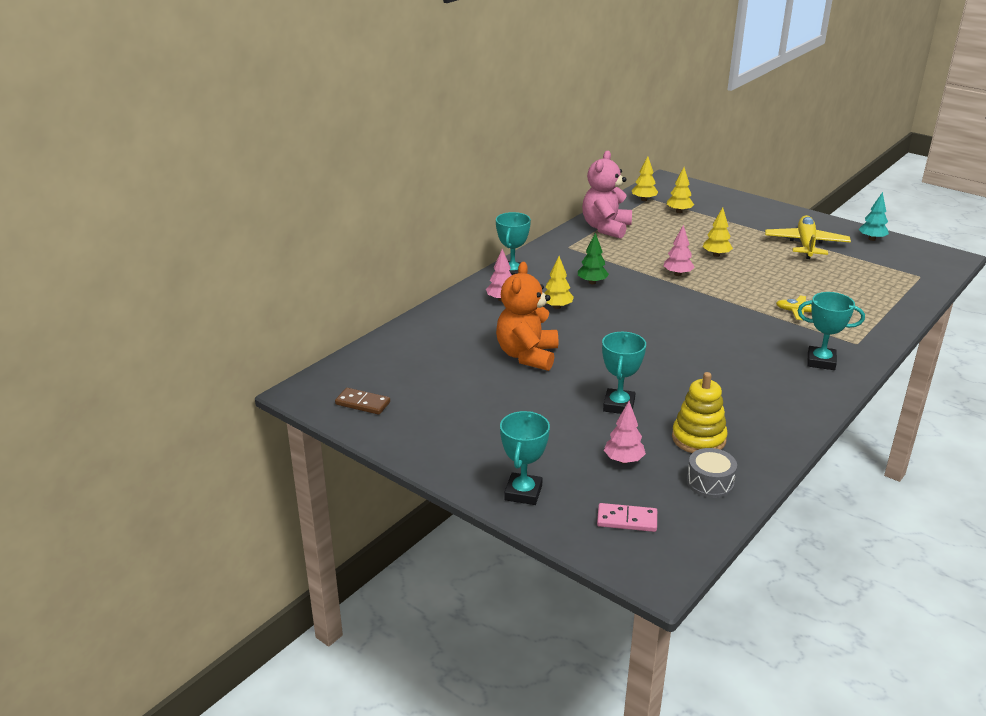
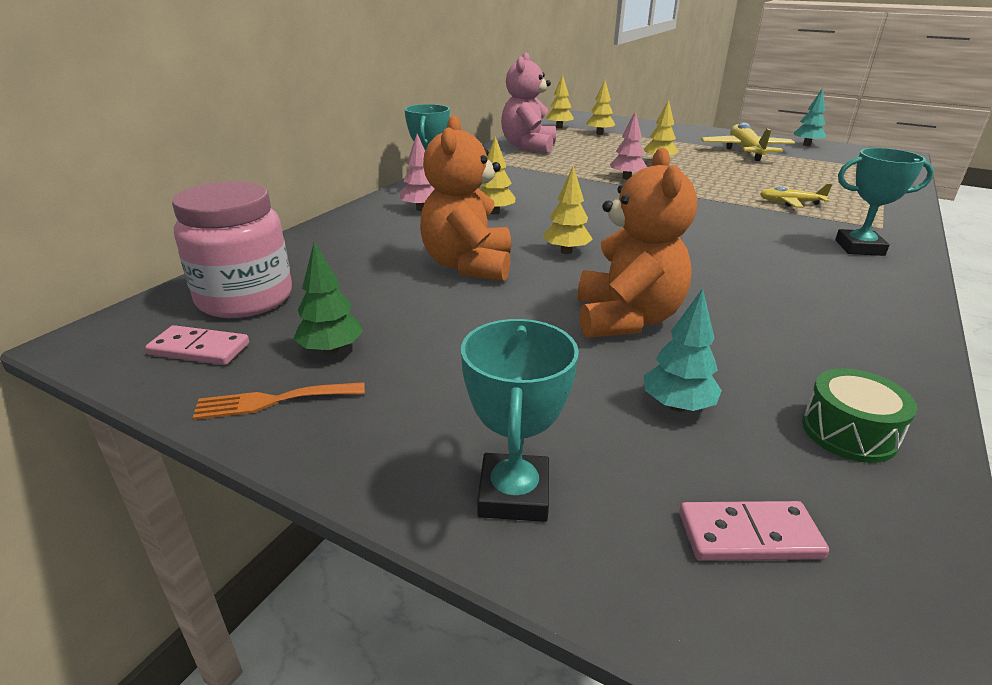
camera: 10 degrees left, 0 degrees up
(363, 403) = (199, 349): brown domino -> pink domino
(383, 371) = (245, 299): none -> pink jar
(406, 437) = (273, 401): none -> orange fork
(592, 282) = (530, 189): green tree -> green tree (331, 350)
(599, 348) = (566, 251): none -> yellow tree
(619, 405) = (626, 319): turquoise trophy -> orange teddy bear
(623, 460) = (677, 406): pink tree -> turquoise tree
(698, 439) = (776, 358): yellow stacking toy -> none
(710, 482) = (849, 432): grey drum -> green drum

